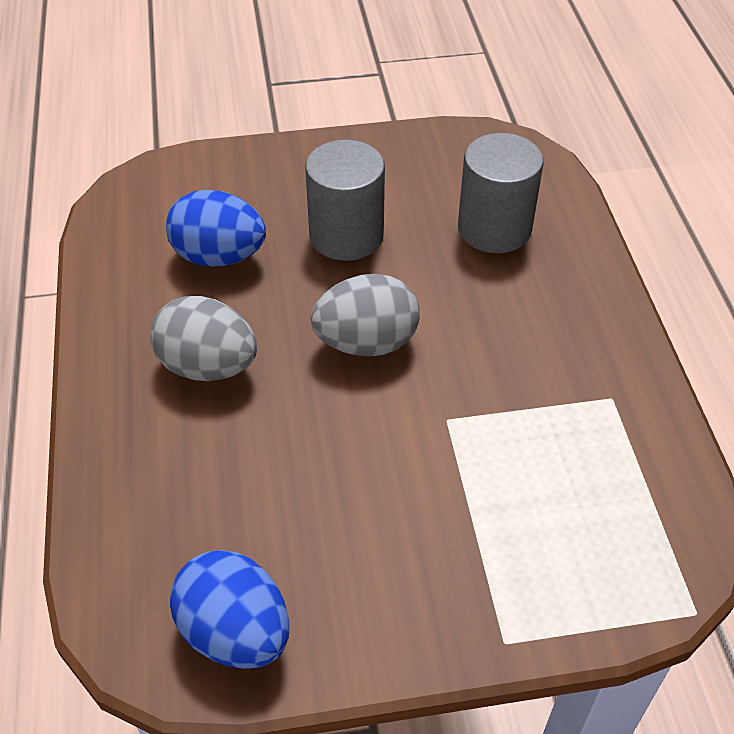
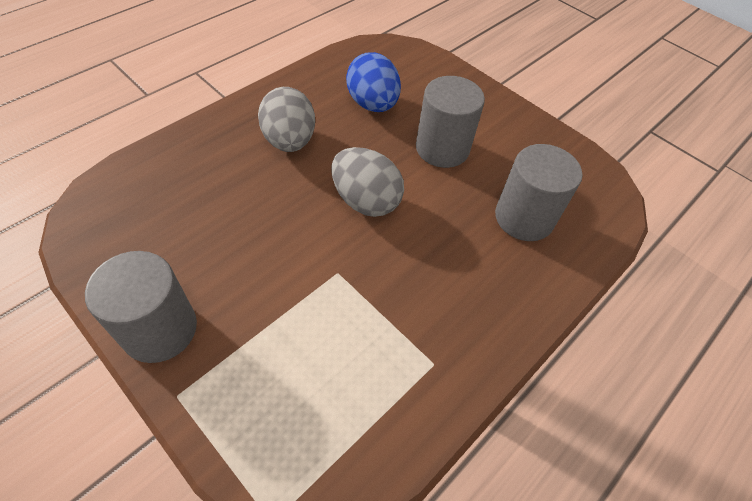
camera: 50 degrees right, 5 degrees up
(235, 632) = (112, 248): blue egg -> none
(403, 625) = (160, 329): none -> grey cylinder

